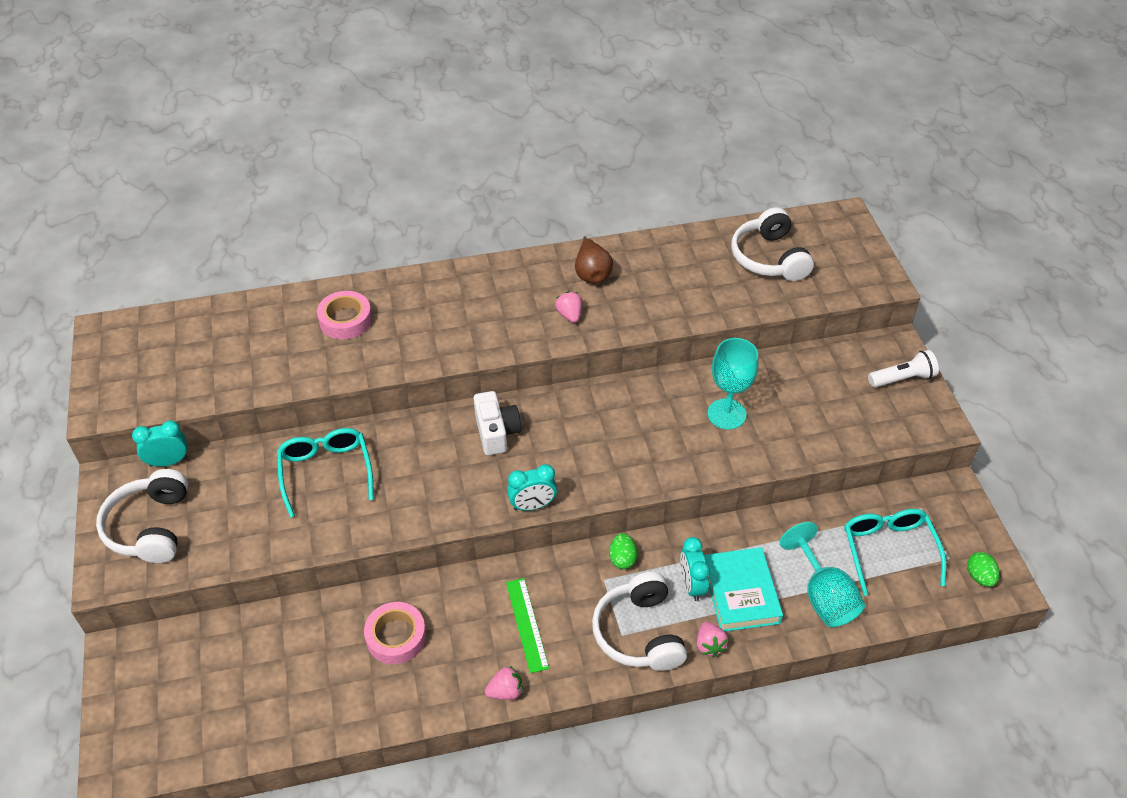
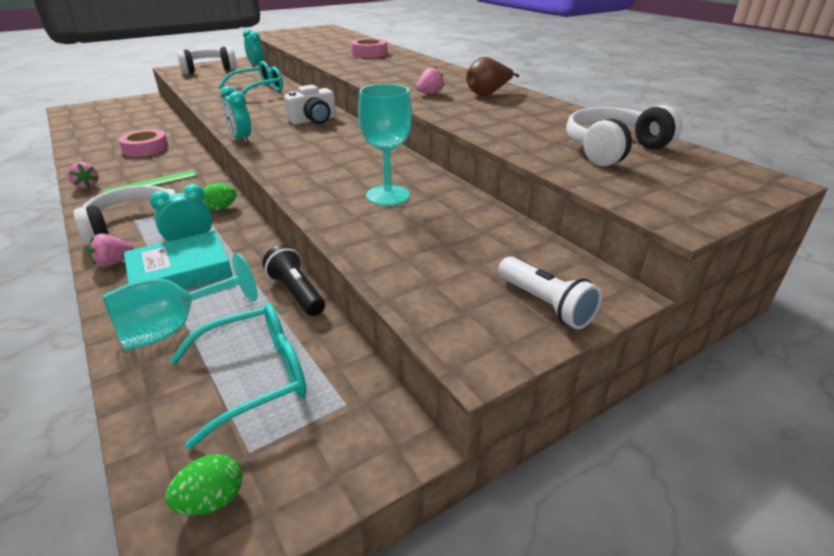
camera: 70 degrees right, 15 degrees down
(796, 516) = (296, 293): none -> black flashlight

